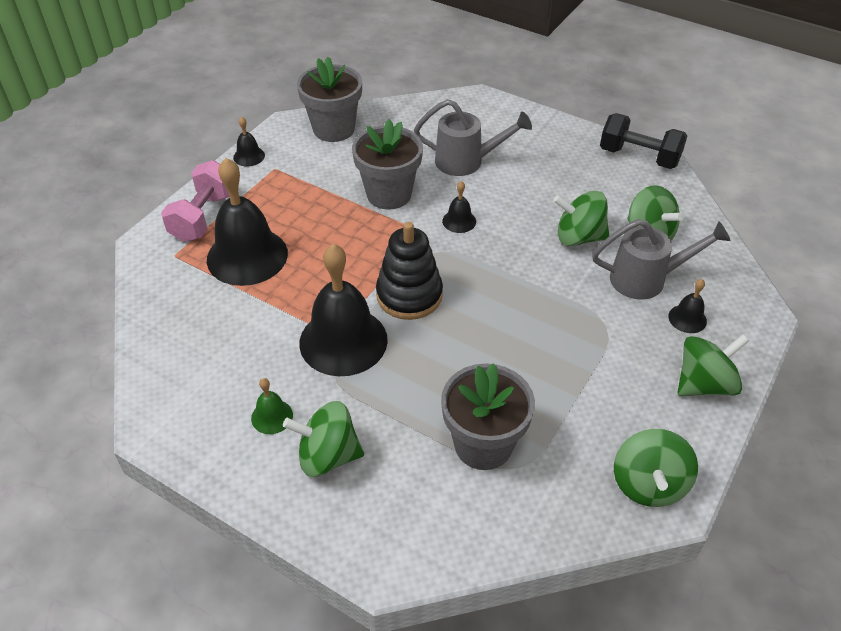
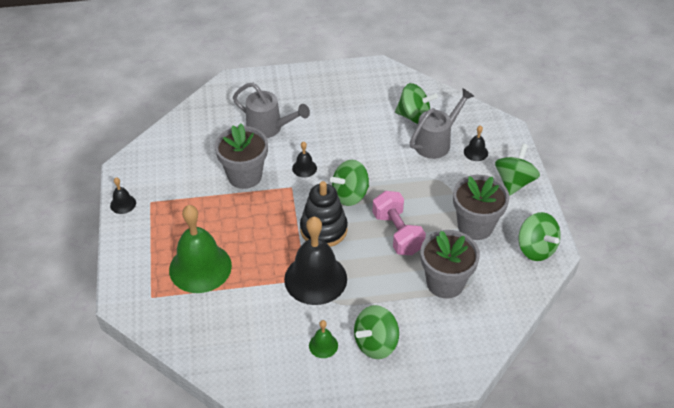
camera: 40 degrees left, 0 degrees up
(203, 217) = (141, 261): pink dumbbell -> pink dumbbell (397, 233)
(247, 256) = (200, 267): black bell -> green bell
(334, 129) = (160, 153): grey flower pot -> grey flower pot (475, 226)
(466, 161) = (269, 128): grey watering can -> grey watering can turned 60 degrees clockwise
(579, 237) = (379, 138): green spinning top -> green spinning top (350, 195)
(639, 157) = (364, 70): black dumbbell -> none

